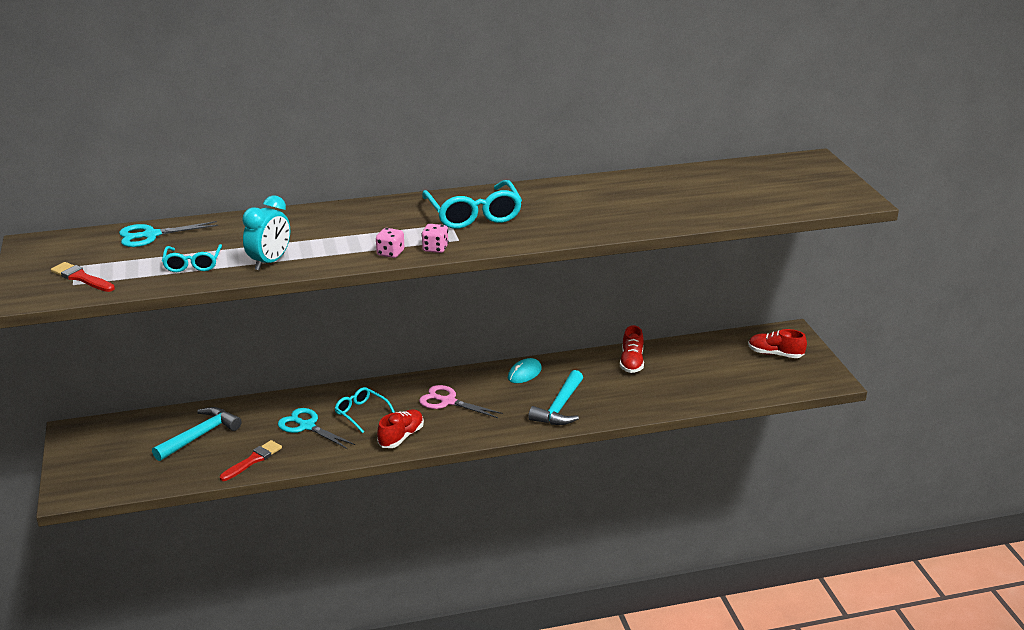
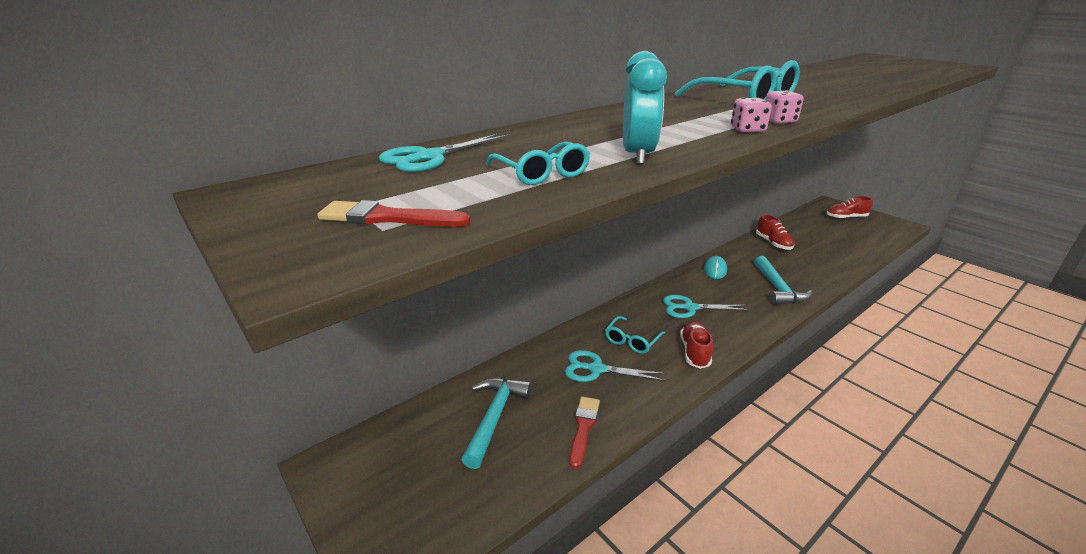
camera: 25 degrees left, 0 degrees up
(361, 413) = (632, 340): turquoise glasses -> turquoise glasses turned 75 degrees counterclockwise
(448, 401) = (690, 308): pink scissors -> turquoise scissors

